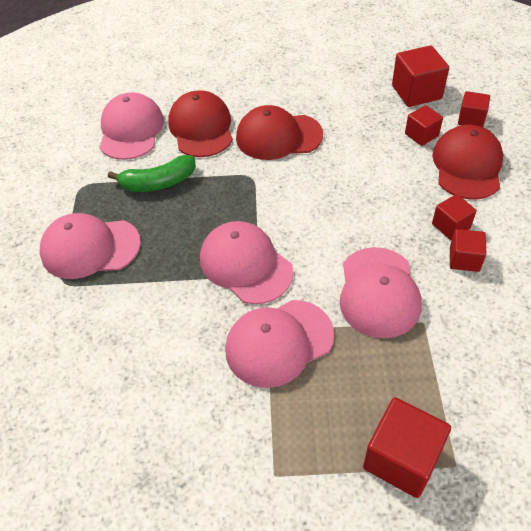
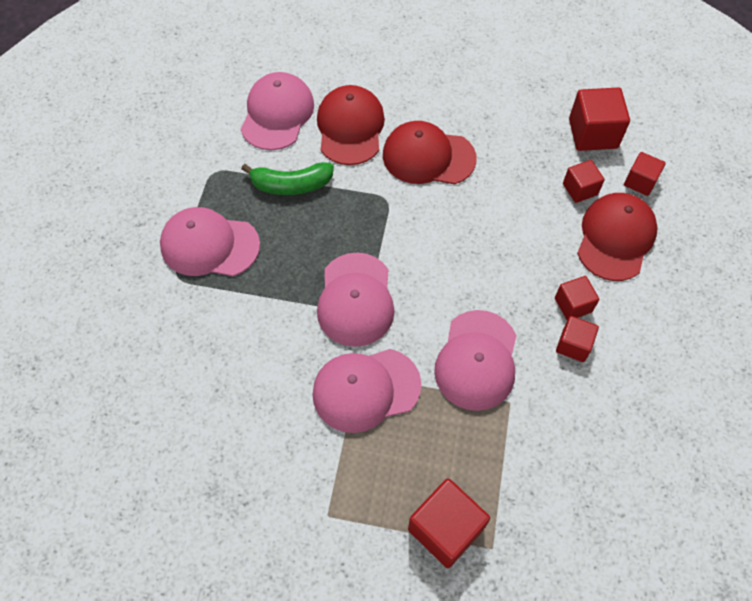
camera: 10 degrees right, 10 degrees up
(245, 265) = (355, 299): pink cap -> pink cap turned 150 degrees counterclockwise

